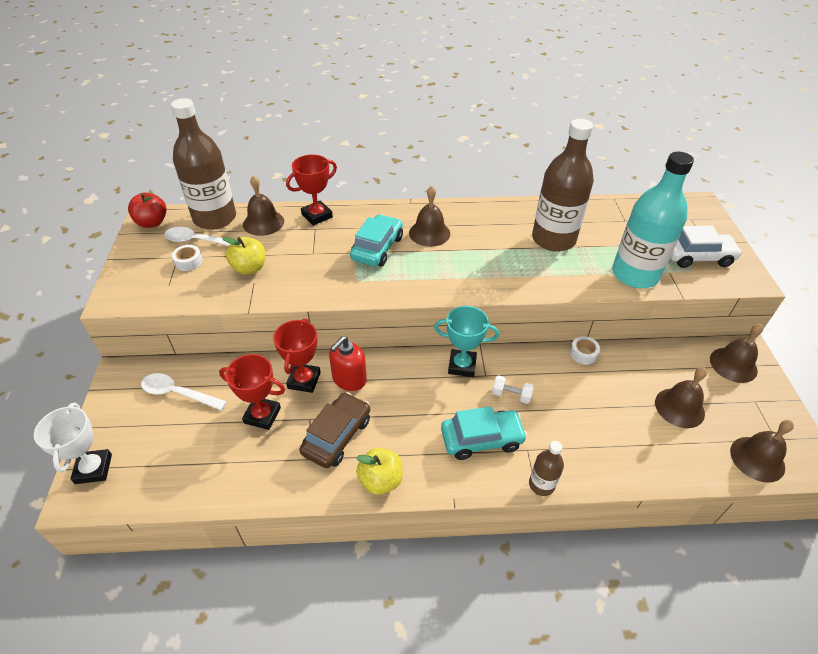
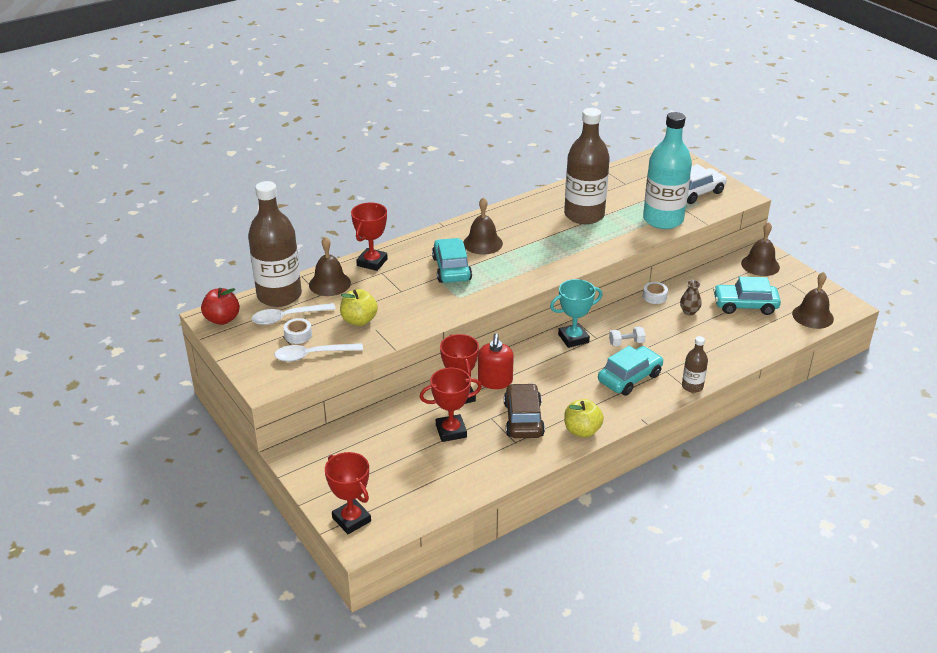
camera: 30 degrees left, 10 degrees down
(93, 469) = (351, 519): white trophy -> red trophy
(178, 393) = (363, 446): white spoon -> white spoon (312, 355)
(608, 387) = (689, 311): none -> brown vase
(679, 407) = (745, 305): brown bell -> turquoise car

